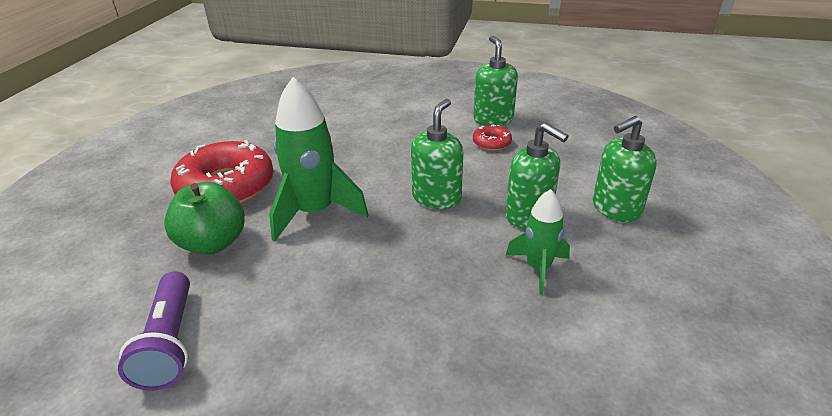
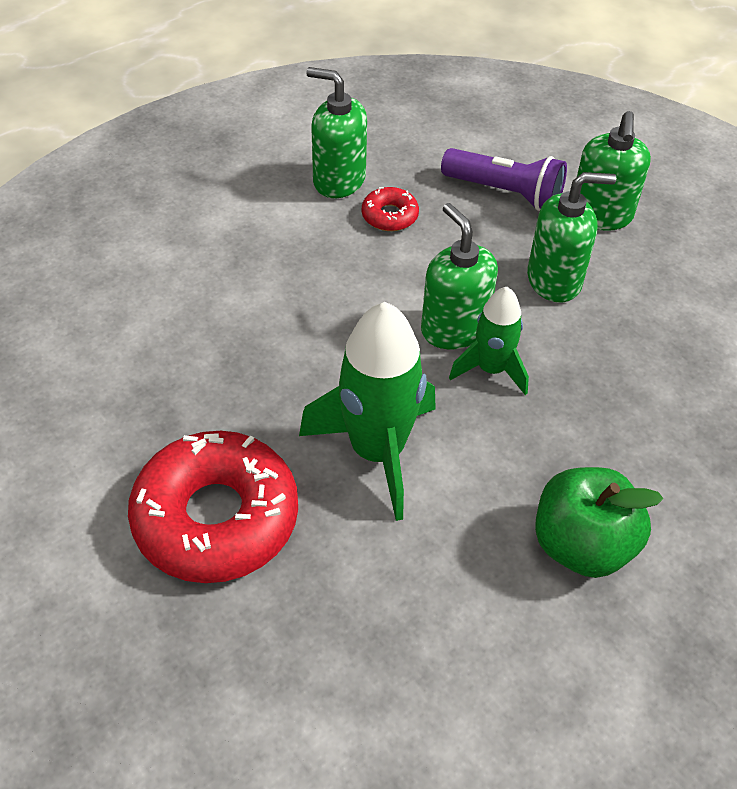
camera: 55 degrees left, 15 degrees up
(170, 342) = (514, 699): purple flashlight -> purple flashlight (505, 193)
(213, 243) = (347, 585): green apple -> green apple (581, 545)
(538, 268) = (639, 329): green rocket -> green rocket (491, 369)

